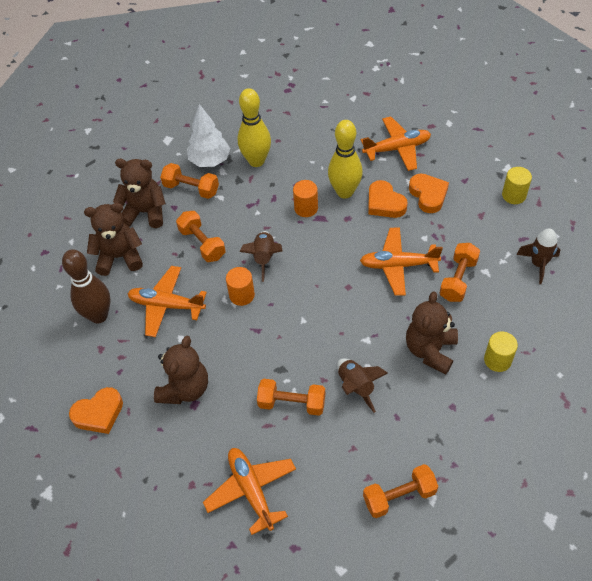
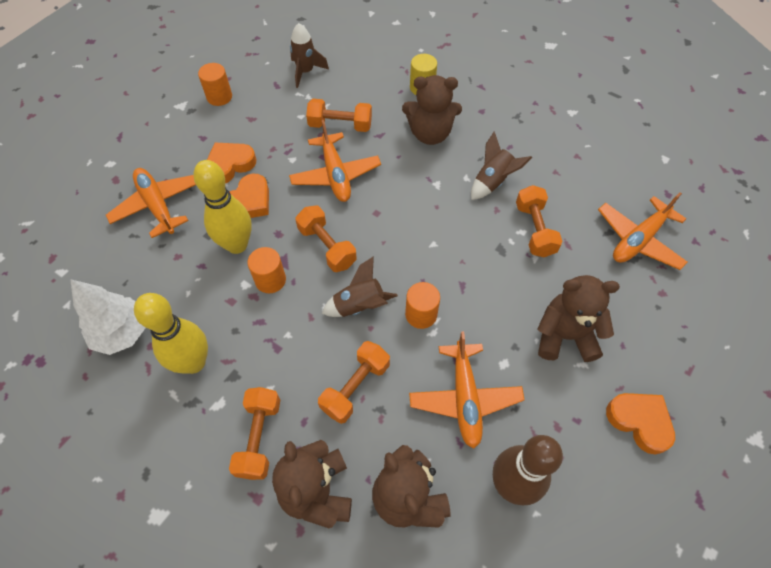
camera: 110 degrees left, 5 degrees up
(210, 161) = (199, 429): white tree -> white tree (122, 333)
(399, 496) = (582, 132): orange dumbbell -> orange dumbbell (327, 246)
(514, 195) = (219, 97): yellow cylinder -> orange cylinder

